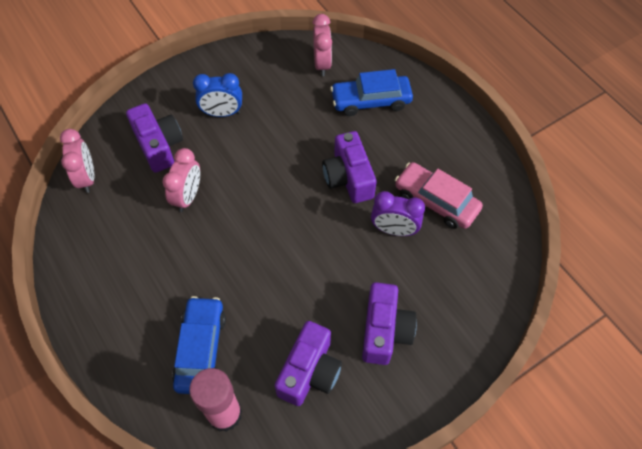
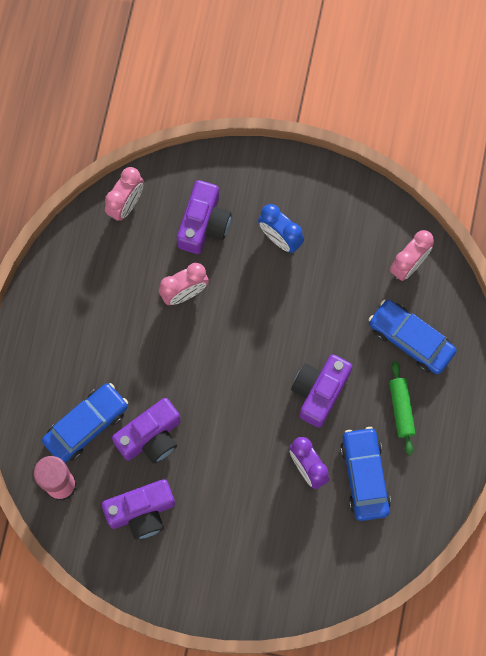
camera: 45 degrees right, 15 degrees up
(384, 331) = (220, 534): purple camera -> purple camera (151, 437)
(411, 143) = (401, 409): none -> green rolling pin
(436, 201) = (364, 476): pink car -> blue car

